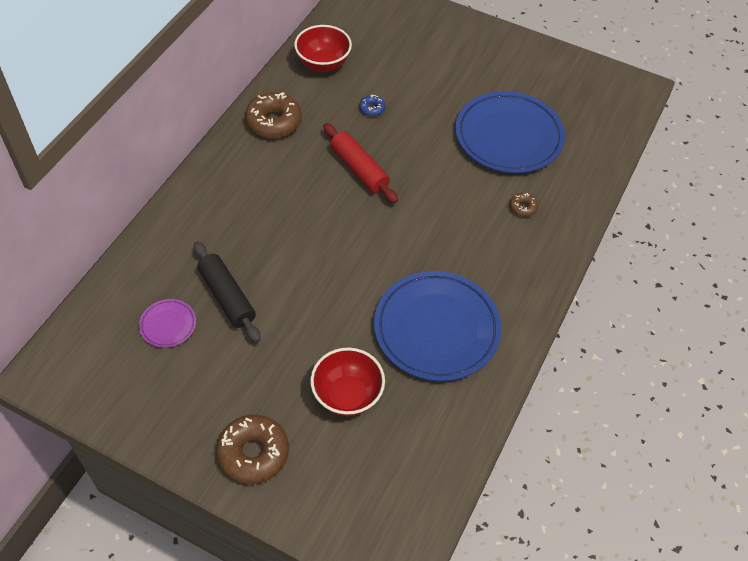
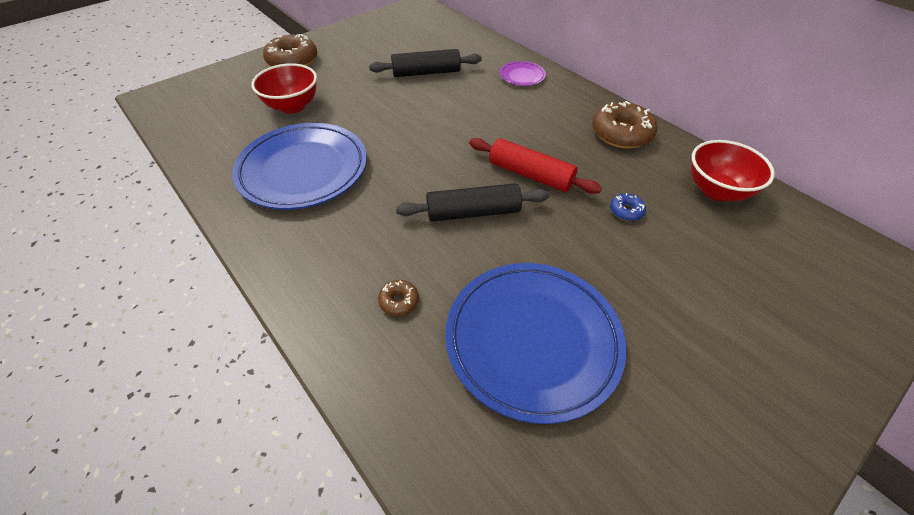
camera: 115 degrees right, 5 degrees down
(168, 325) = (420, 47): purple plate -> purple plate (522, 76)
(359, 169) = (530, 174): red rolling pin -> red rolling pin turned 45 degrees clockwise
(421, 193) = (473, 212): none -> black rolling pin

